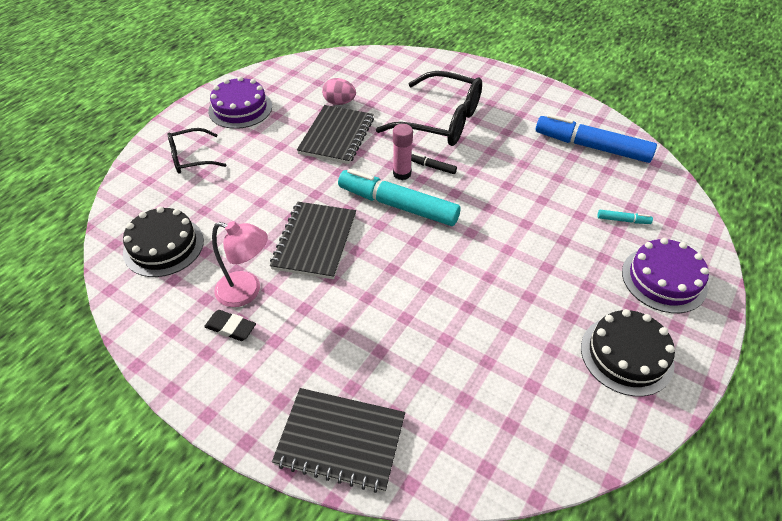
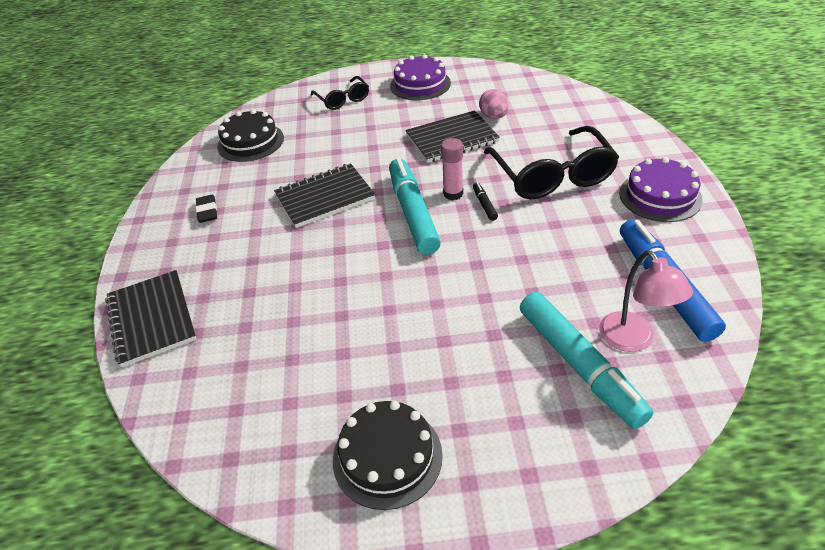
camera: 55 degrees right, 5 degrees down
(191, 158) = (343, 99): black glasses -> black glasses turned 150 degrees counterclockwise
(247, 291) = (245, 198): pink lamp -> pink lamp (633, 340)
(623, 220) = (579, 365): turquoise marker -> turquoise marker, size x2.48
(663, 279) = (527, 441): purple cake -> purple cake (660, 196)

